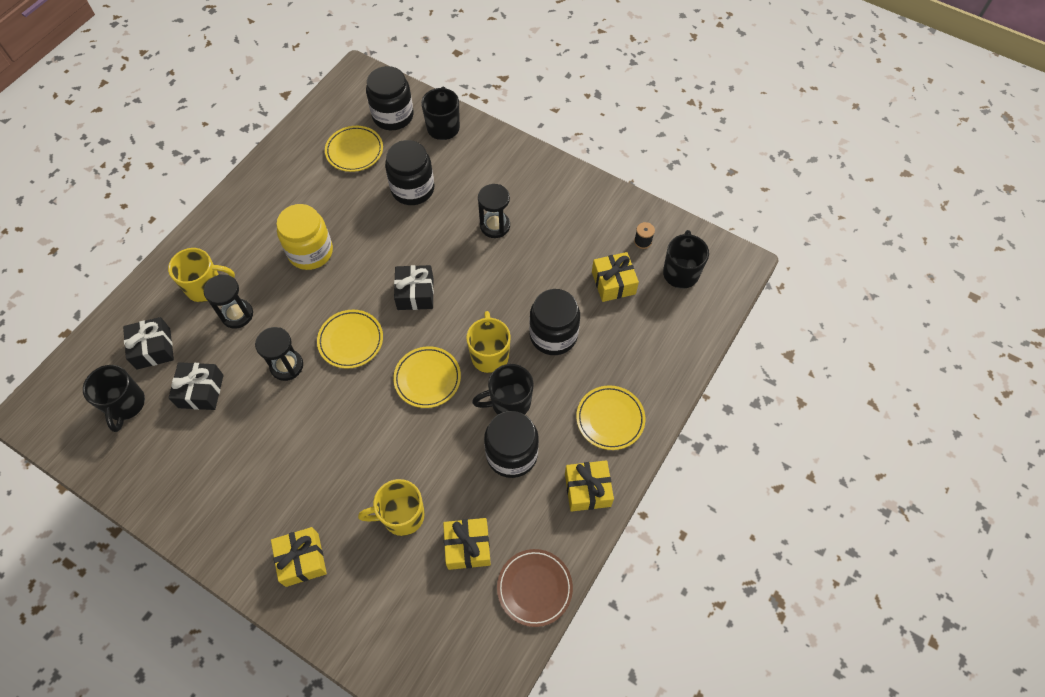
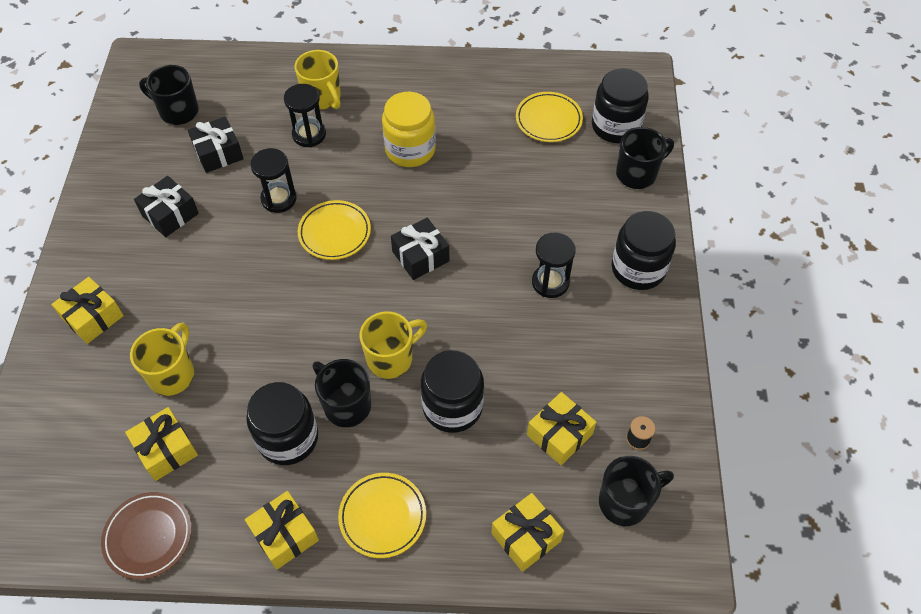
camera: 60 degrees right, 5 degrees down
(125, 404) = (178, 111): black mug -> black mug turned 60 degrees clockwise
(153, 348) = (240, 98): black gift -> black gift (170, 214)
(402, 516) = (172, 374): yellow mug -> yellow mug turned 60 degrees clockwise
(412, 189) = (541, 189): black jar -> black jar (638, 269)
(427, 379) = (331, 317): yellow plate -> none
(673, 340) = (526, 537): none -> yellow gift

